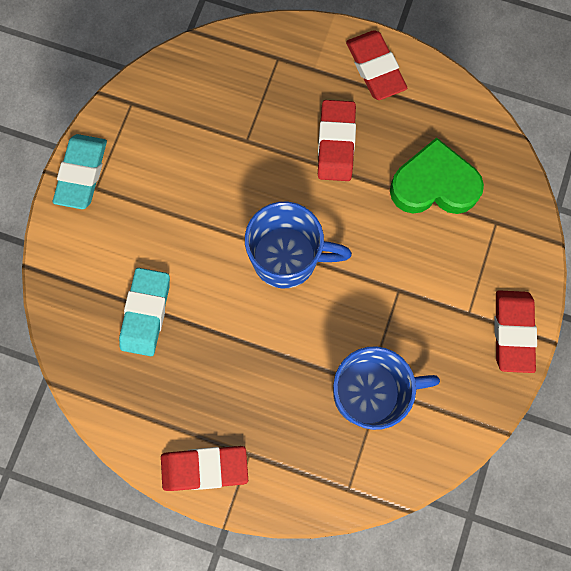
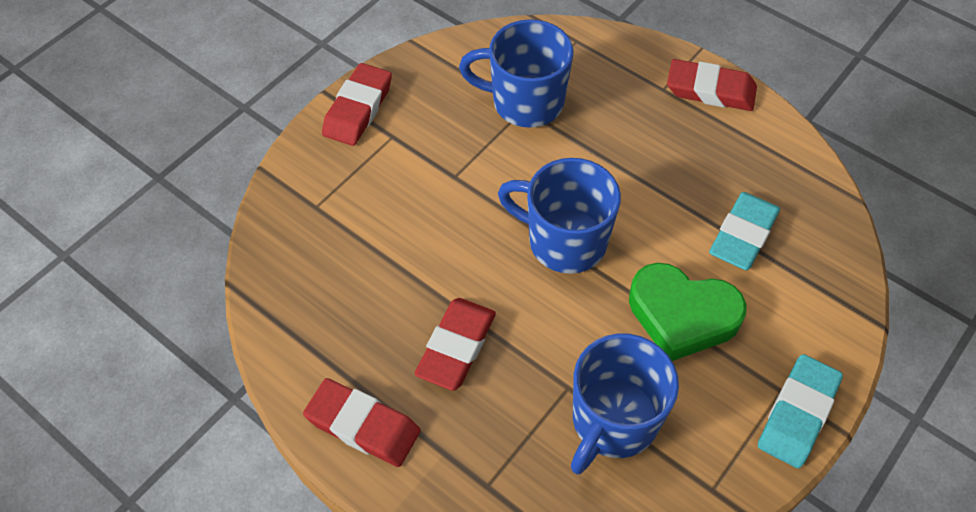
camera: 160 degrees left, 20 degrees down
(208, 126) = (613, 422): none -> blue mug
(375, 68) = (363, 425): red eraser -> red eraser turned 60 degrees counterclockwise
(434, 185) = (363, 264): green heart -> green heart (682, 315)

